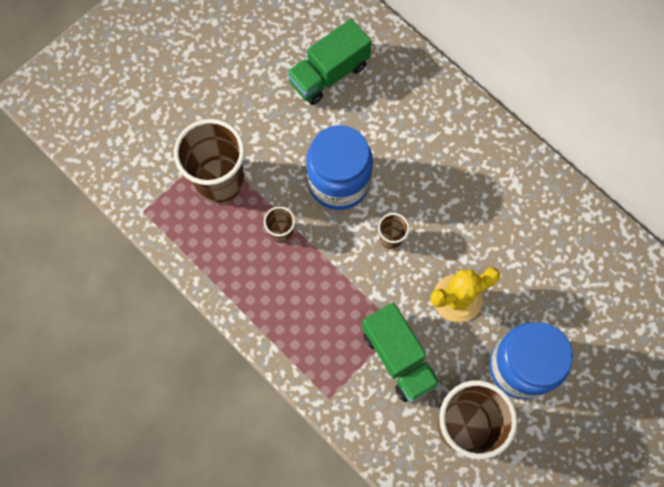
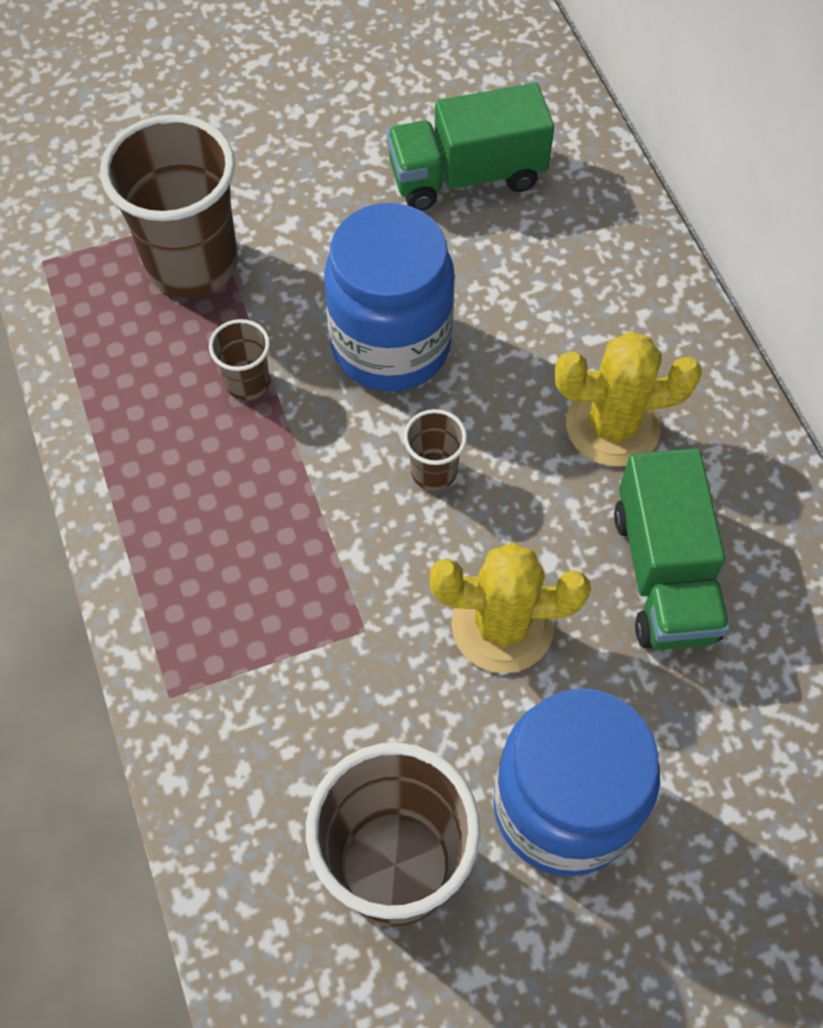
camera: 25 degrees right, 10 degrees down
(398, 357) = (335, 682): green truck -> green truck (663, 573)
(460, 179) = (612, 426): none -> yellow cactus

